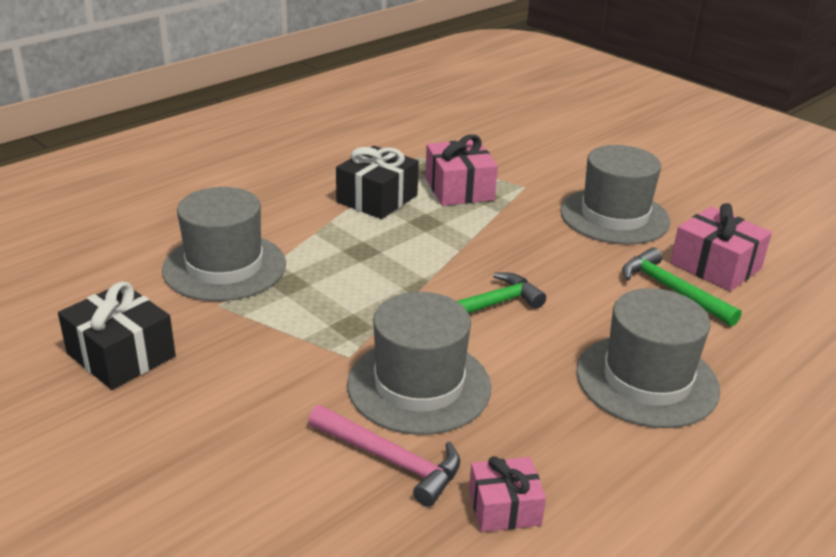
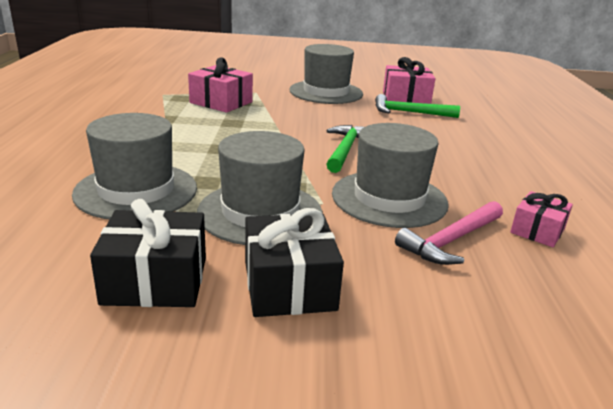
camera: 45 degrees left, 5 degrees down
(377, 199) = (178, 120): black gift -> black gift (289, 285)
(391, 460) = (451, 241): pink hammer -> pink hammer turned 150 degrees clockwise
(647, 380) = (473, 150): grey hat -> grey hat (260, 212)

